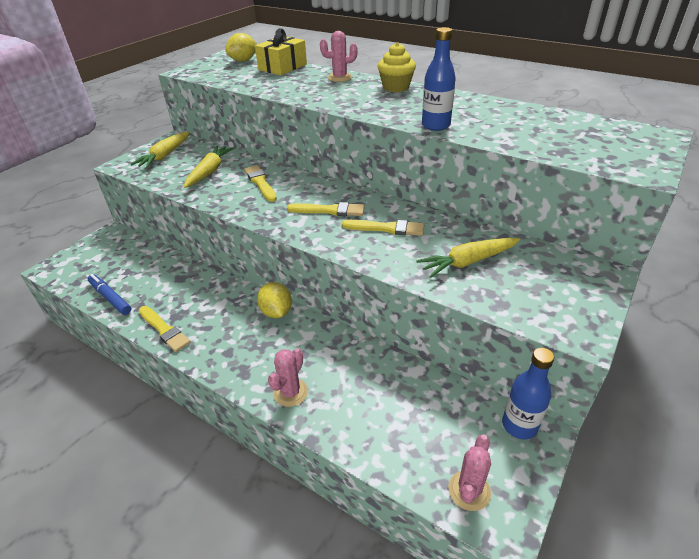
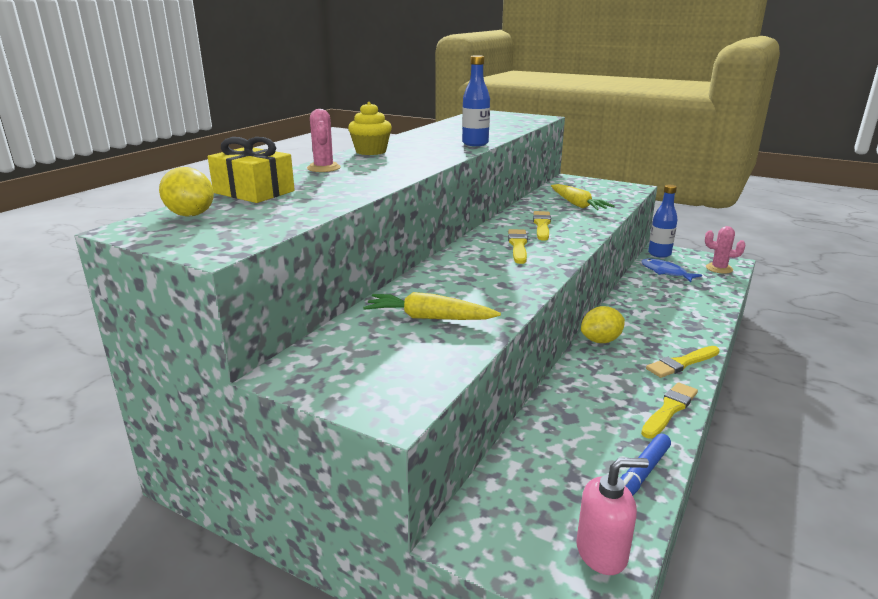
camera: 95 degrees left, 15 degrees down
(71, 273) = (602, 552): none -> pink soap dispenser
(165, 156) = (363, 367): yellow carrot -> none
(260, 183) = (461, 281): yellow brush -> yellow brush (682, 363)
(290, 392) = (695, 326): pink cactus -> none
(445, 411) = (665, 272): none -> blue fish

